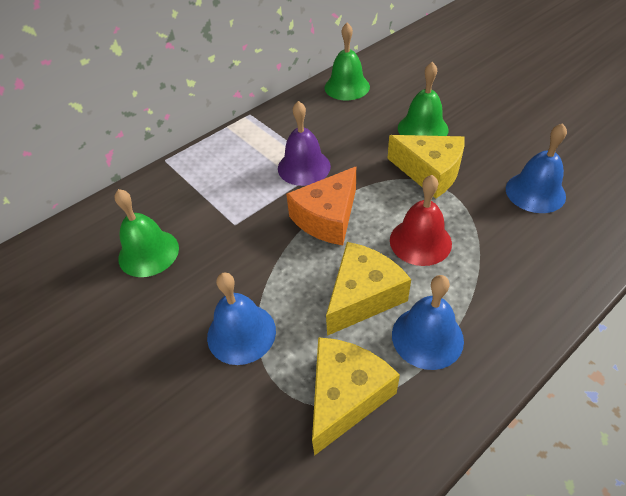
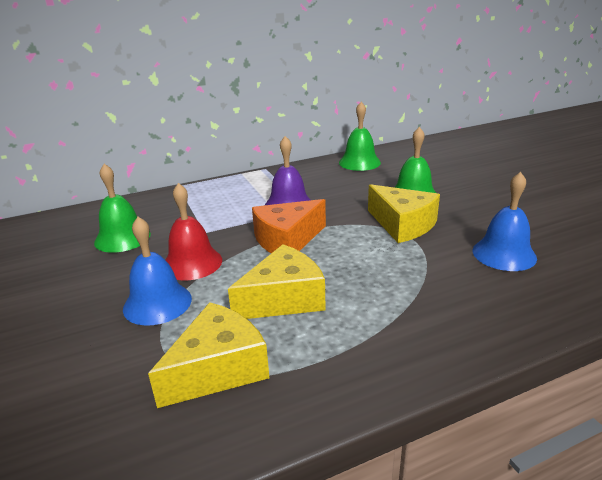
camera: 15 degrees right, 20 degrees down
(420, 241) = (364, 270): red bell -> red bell (192, 263)
(427, 337) = (328, 341): blue bell -> none

